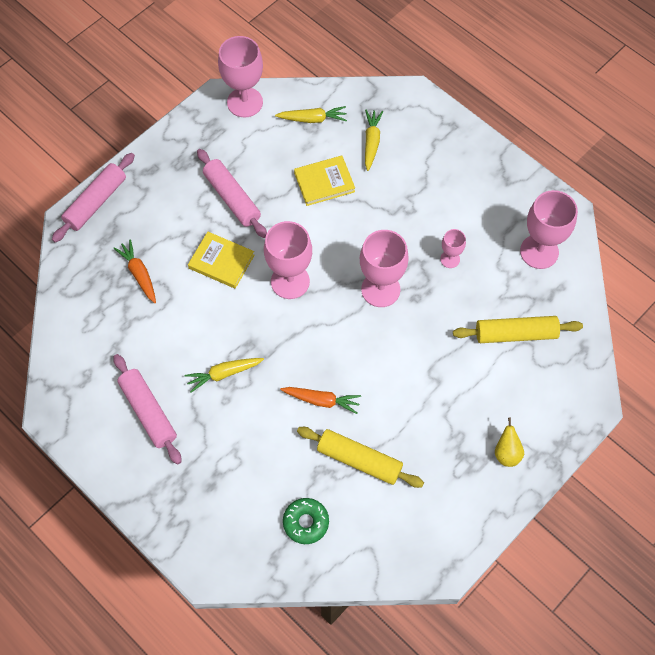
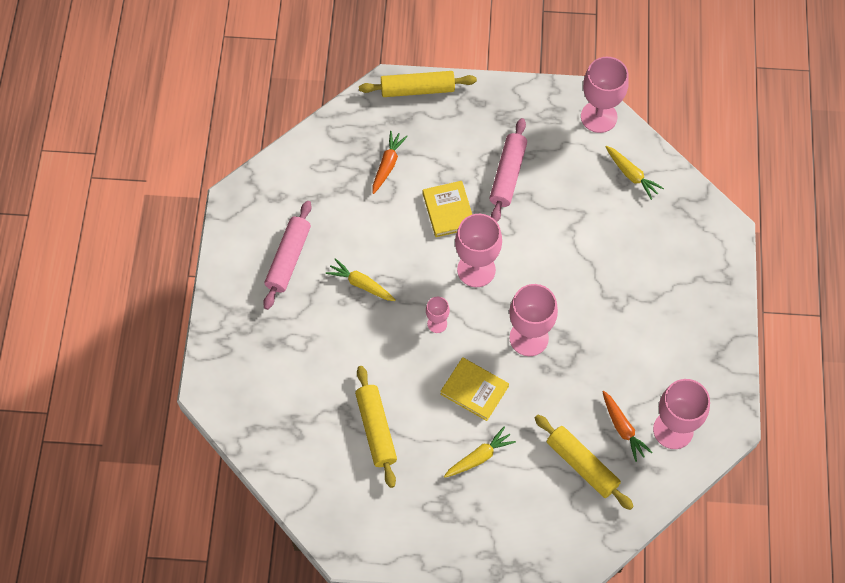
camera: 50 degrees right, 0 degrees up
(96, 202) = (417, 89): pink rolling pin -> yellow rolling pin
(306, 522) = (297, 429): green donut -> none
(322, 400) = (400, 367): orange carrot -> orange carrot (623, 428)
(324, 182) = (583, 227): yellow book -> yellow book (474, 390)
(371, 142) = (652, 232): yellow carrot -> yellow carrot (479, 457)
(450, 259) = (602, 368): pink goblet -> pink goblet (437, 323)
(506, 453) = (474, 531): yellow pear -> none

